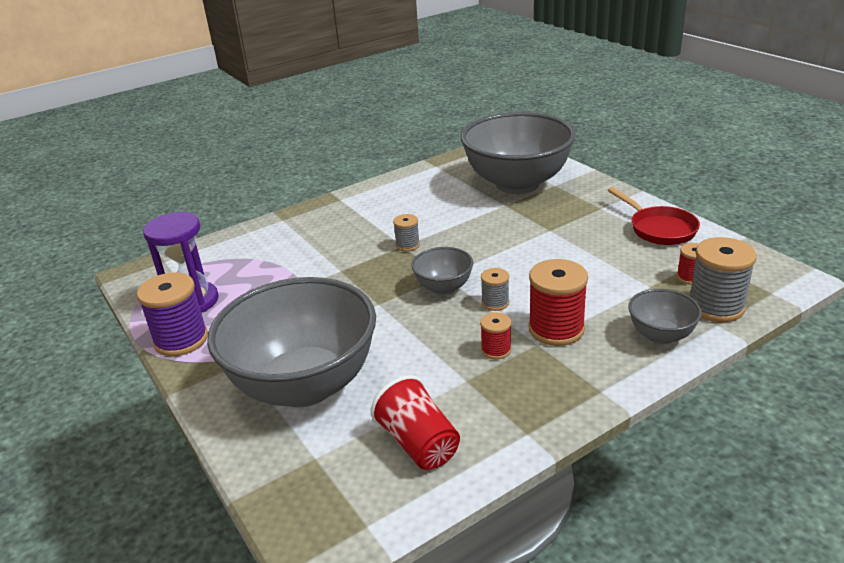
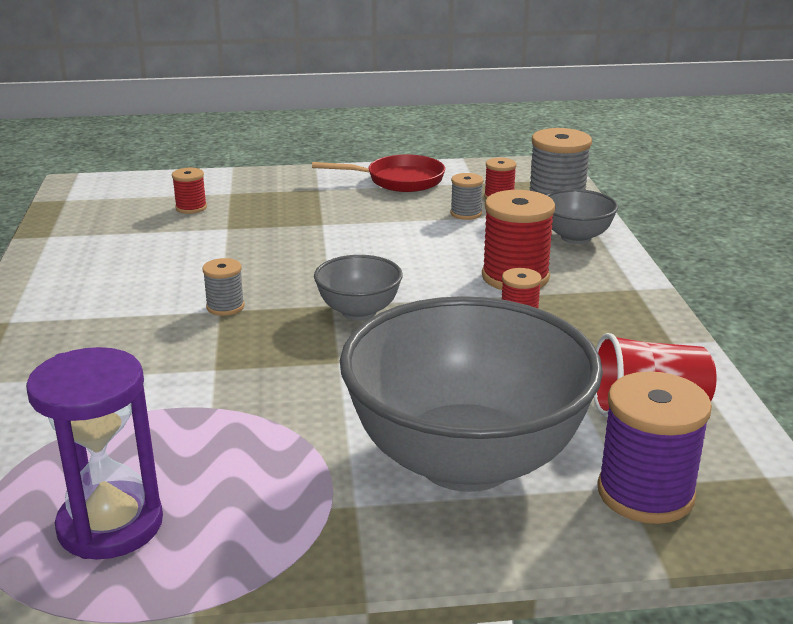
camera: 65 degrees left, 5 degrees down
(181, 340) = (220, 559): purple spool -> purple spool (645, 493)
(495, 303) = (429, 292): grey spool -> grey spool (466, 213)
(517, 184) = (191, 208): grey bowl -> red spool

